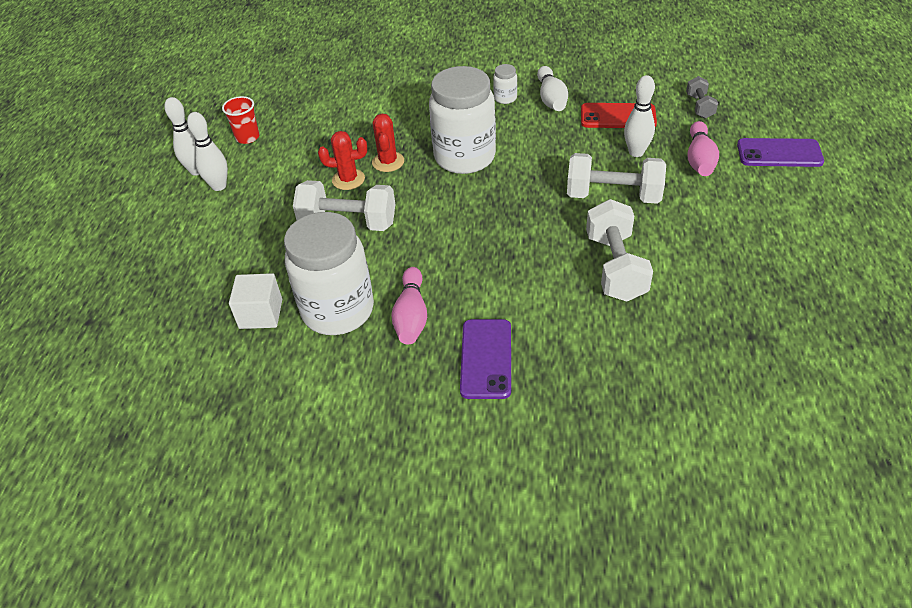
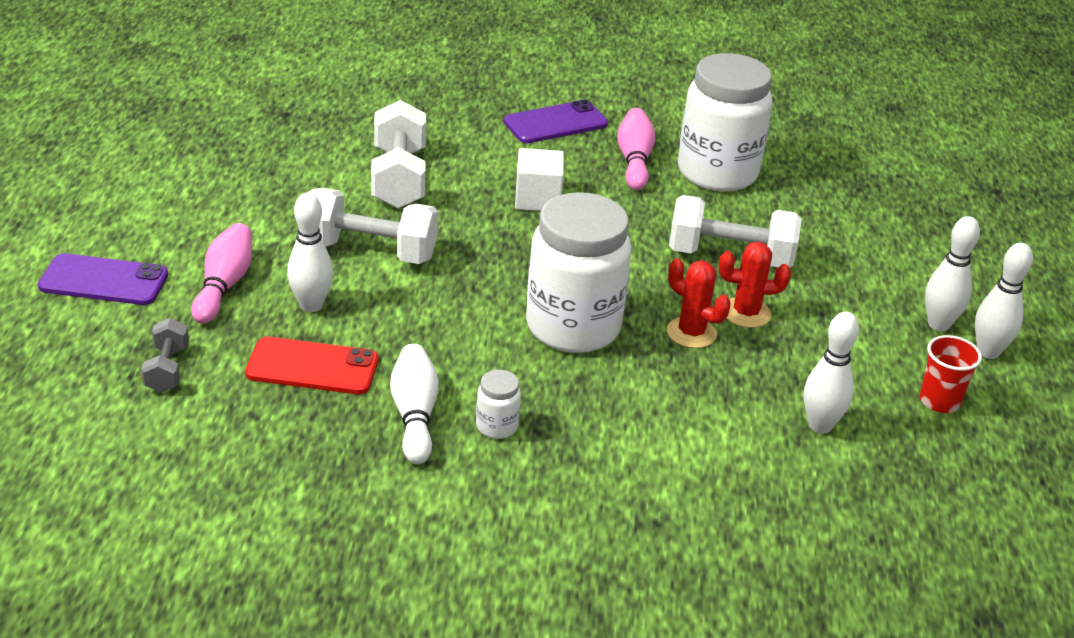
camera: 175 degrees right, 10 degrees down
(261, 314) = (803, 178): white cube -> white cube (538, 199)
(324, 117) = (820, 425): none -> white bowling pin
(388, 162) = (691, 333): red cactus -> red cactus turned 45 degrees counterclockwise
(486, 358) = (555, 123): purple phone -> purple phone turned 60 degrees clockwise

